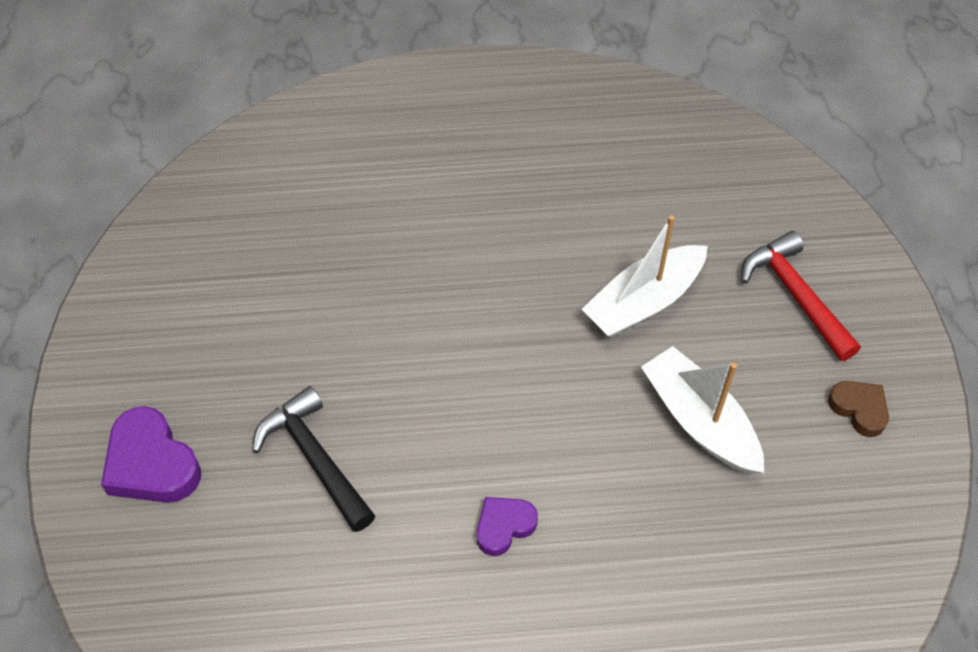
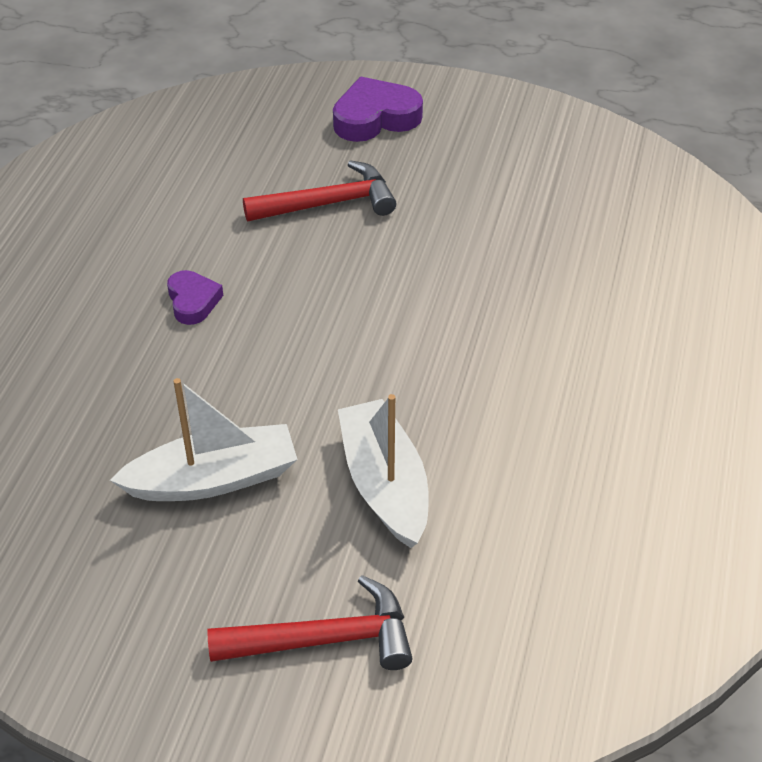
camera: 110 degrees right, 10 degrees down
(315, 458) = (328, 204): black hammer -> red hammer
(859, 409) = (142, 634): brown heart -> none

